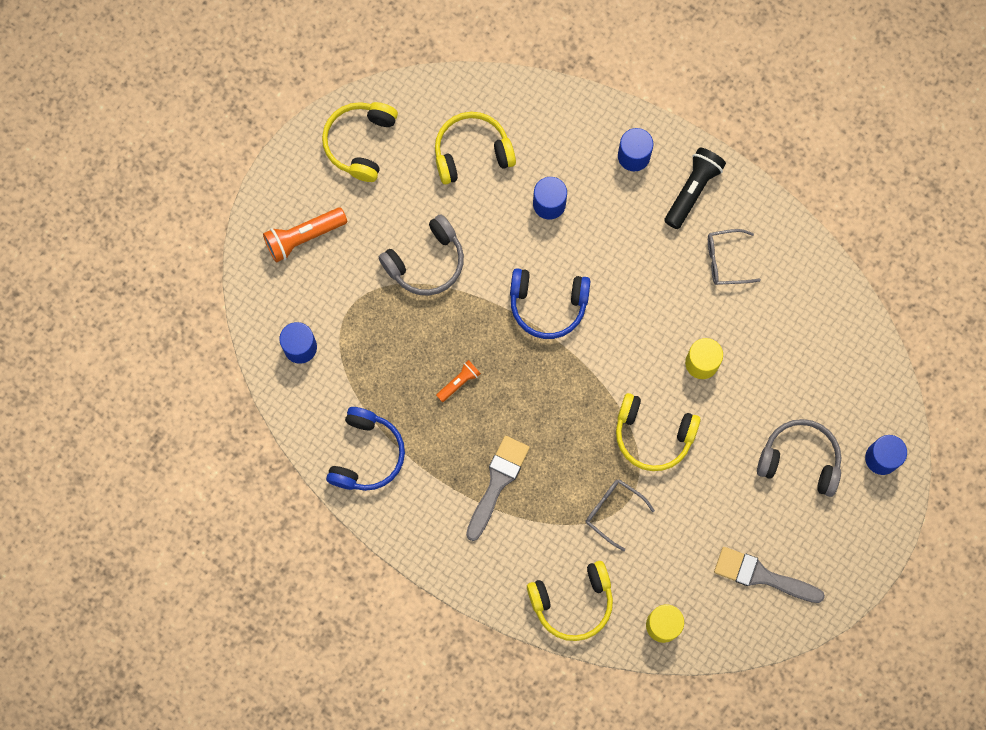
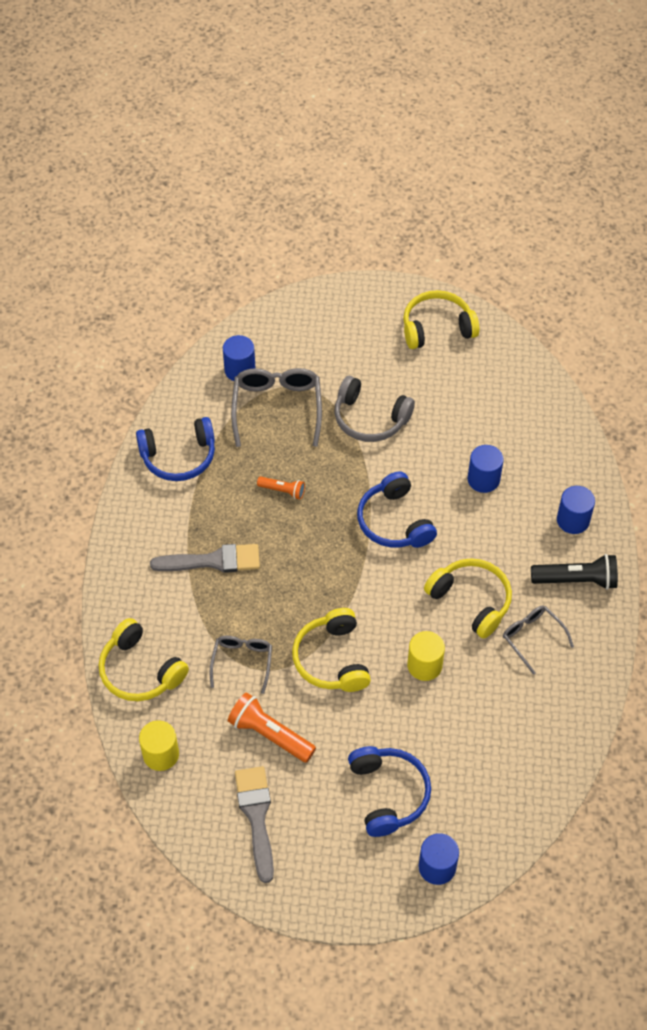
camera: 60 degrees right, 20 degrees down
(303, 237) = (332, 329): orange flashlight -> orange flashlight (270, 734)
(364, 337) = (277, 408): none -> grey glasses
(472, 152) = (486, 404): yellow headphones -> yellow headphones (471, 601)
(800, 460) = (388, 794): grey headphones -> blue headphones

